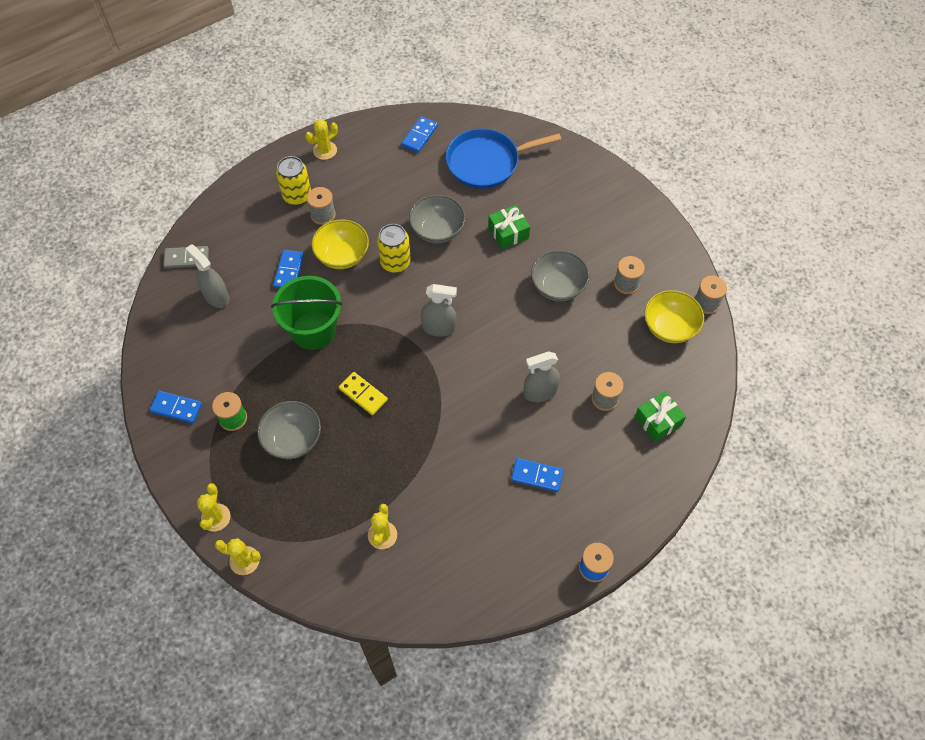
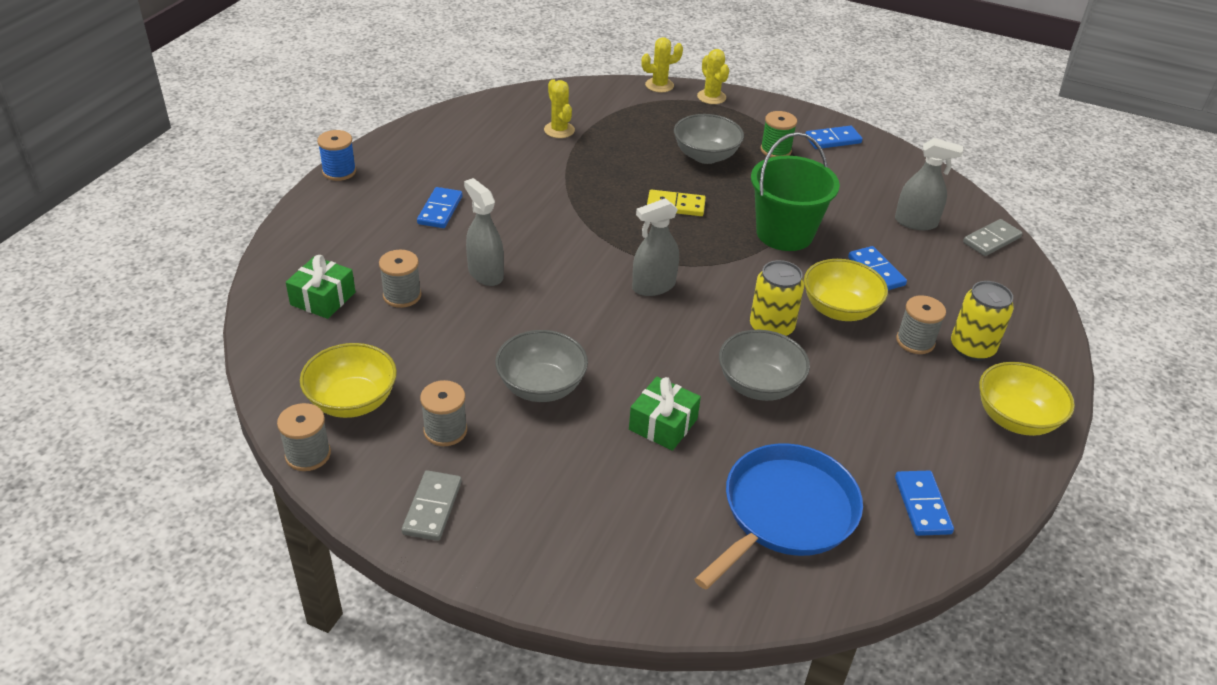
camera: 145 degrees right, 20 degrees down
(325, 150) = (1015, 419): yellow cactus -> yellow bowl
(537, 475) = (440, 210): blue domino -> blue domino turned 60 degrees counterclockwise
(540, 392) = (485, 274): grey spray bottle -> grey spray bottle turned 75 degrees counterclockwise
(654, 242) = (432, 508): none -> grey domino

